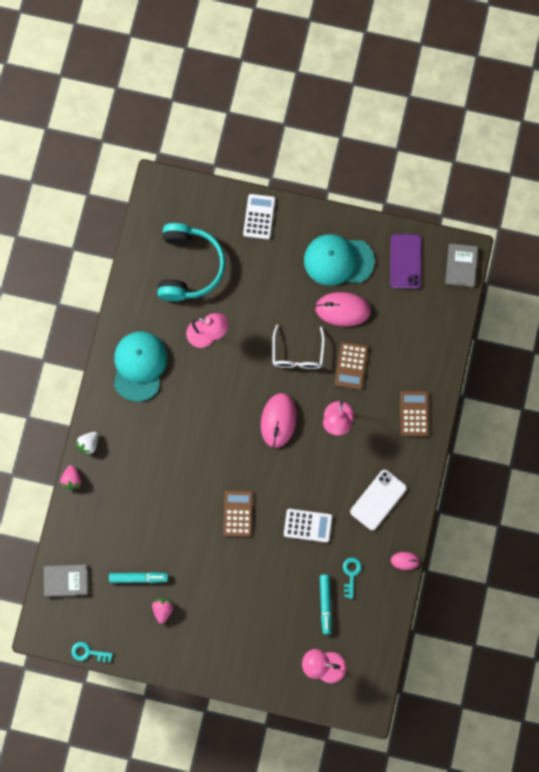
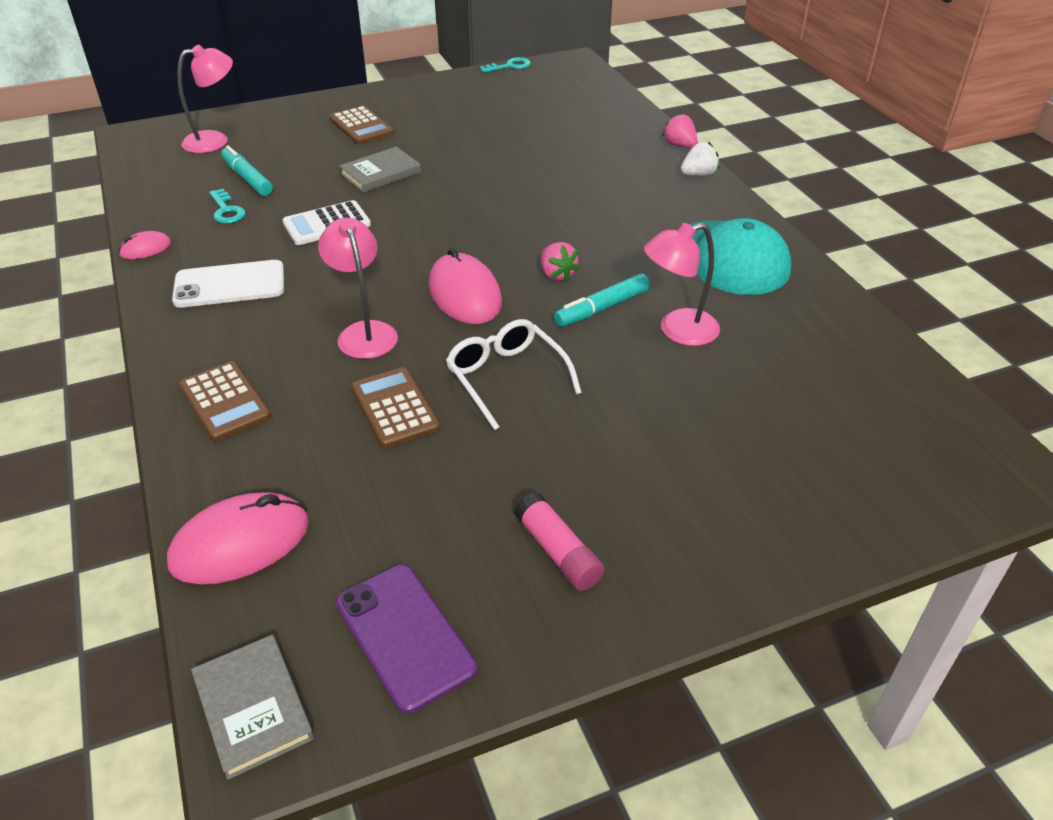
camera: 145 degrees right, 35 degrees down
(66, 580) = (590, 91): grey book -> grey book (381, 173)
(89, 444) = (698, 174): white strawberry -> white strawberry turned 60 degrees clockwise
(138, 578) = (511, 117): turquoise marker -> turquoise marker (602, 308)
(163, 610) = (458, 110): pink strawberry -> pink strawberry (557, 275)
(189, 267) = (811, 394): turquoise headphones -> none
(238, 513) = (438, 198): brown calculator -> brown calculator (361, 126)
(259, 217) = (789, 535): white calculator -> none
(338, 260) = (558, 552): turquoise cap -> pink glue stick
(342, 309) = (478, 477): pink mouse -> pink mouse (240, 543)
(378, 500) = (229, 285): white phone -> white phone turned 75 degrees clockwise

